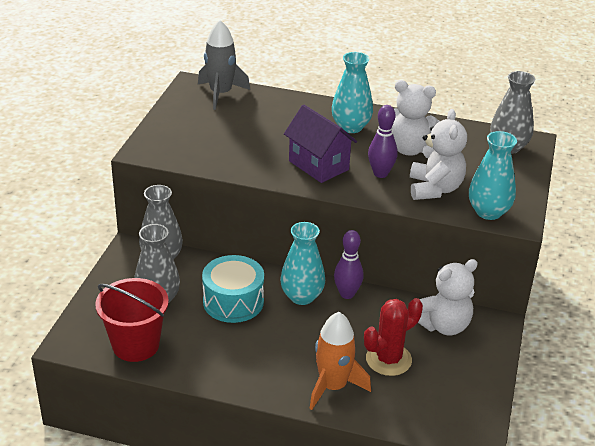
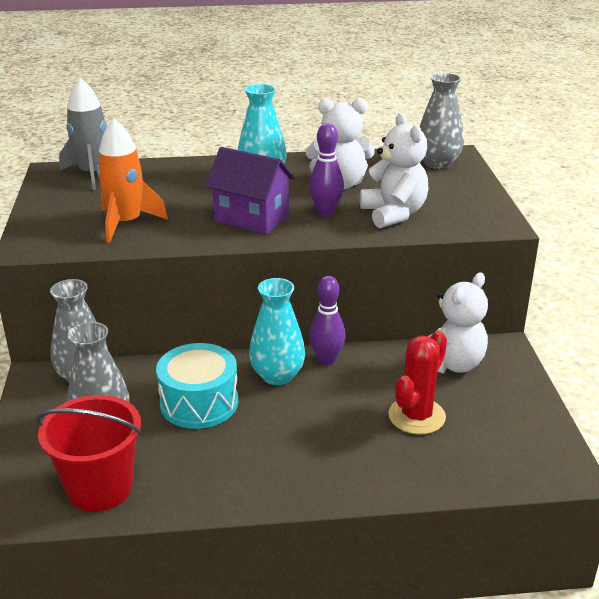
camera: 20 degrees left, 5 degrees down
(332, 386) = (373, 464): orange rocket -> orange rocket (126, 223)
(488, 212) = (465, 223): turquoise vase -> none

